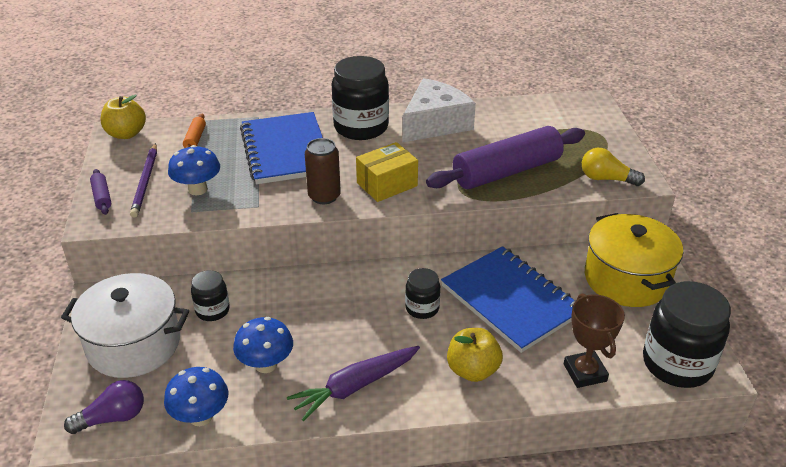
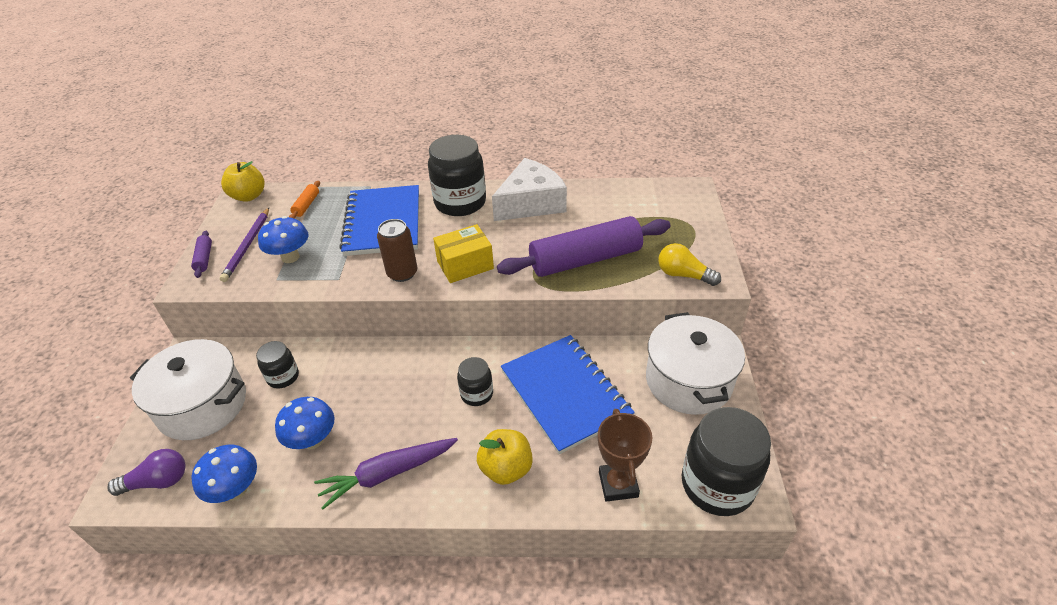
camera: 10 degrees right, 5 degrees up
(626, 279) = (688, 381): yellow pot -> white pot

